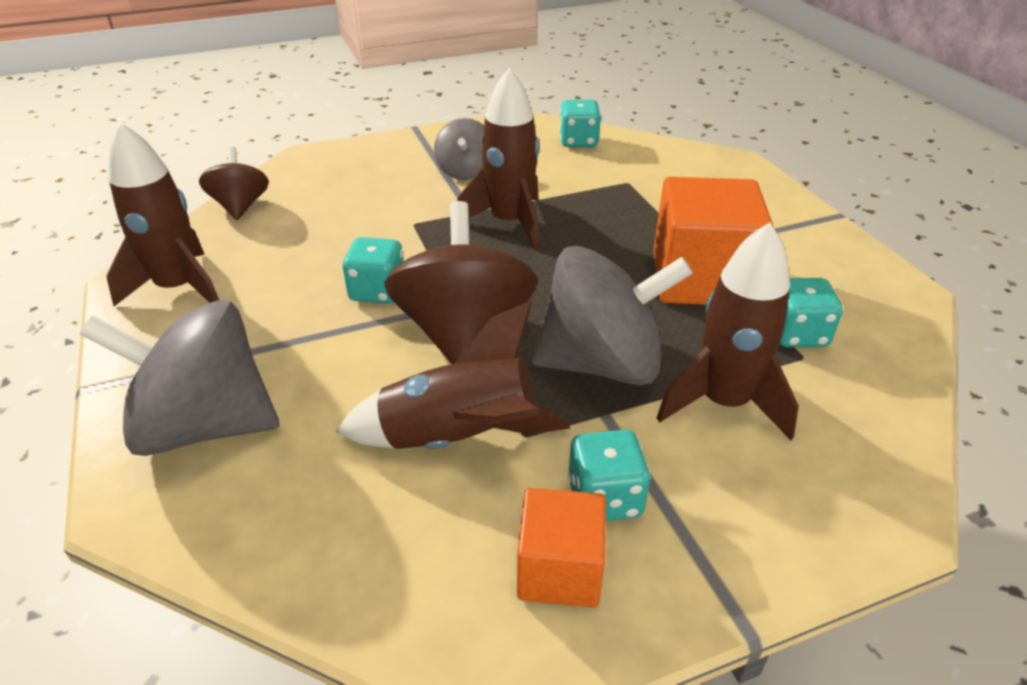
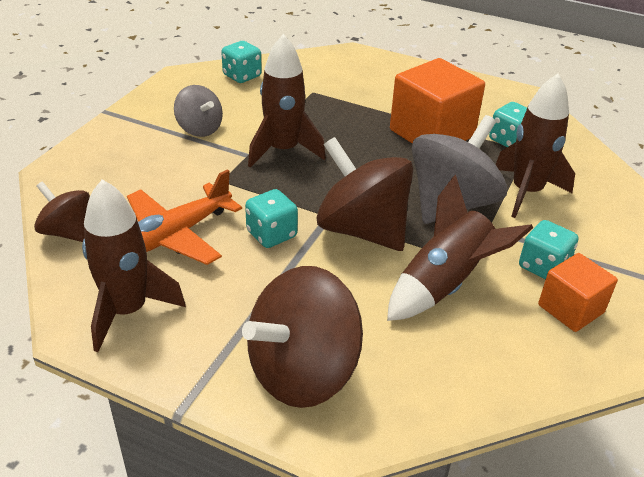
camera: 45 degrees left, 0 degrees up
(205, 426) = (302, 372): grey spinning top -> brown spinning top
(305, 249) = (175, 235): none -> orange plane

